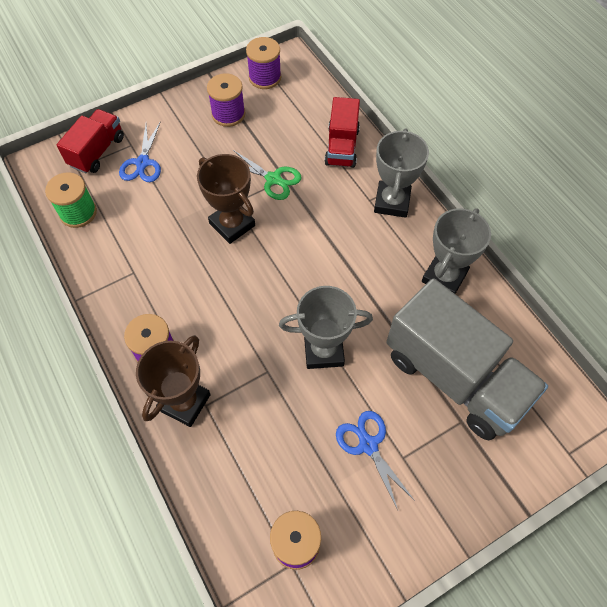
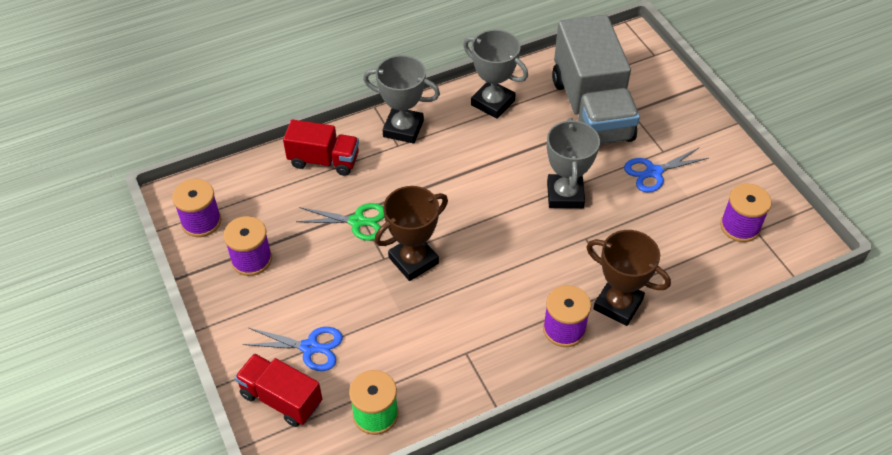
camera: 85 degrees left, 10 degrees down
(273, 179) = (357, 221): green scissors -> green scissors turned 60 degrees clockwise
(455, 377) = (591, 109): grey truck -> grey truck turned 120 degrees clockwise

